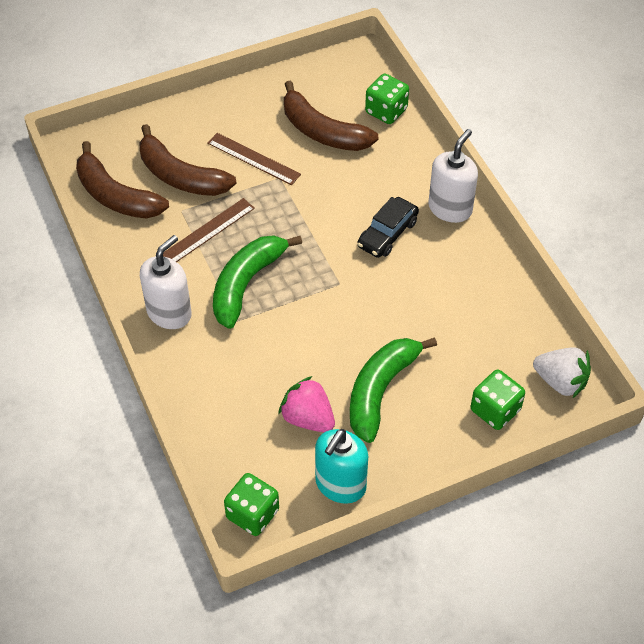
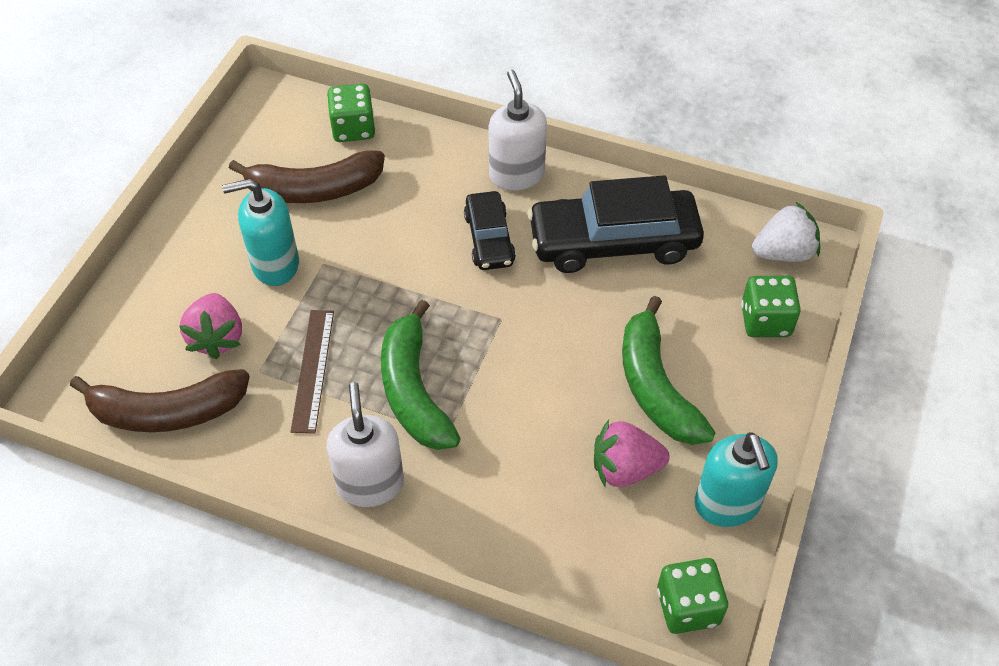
camera: 45 degrees left, 0 degrees up
(180, 176) = (217, 338): brown banana -> pink strawberry
(253, 159) = (275, 264): brown ruler -> turquoise soap dispenser
(460, 292) = (613, 242): none -> black car

